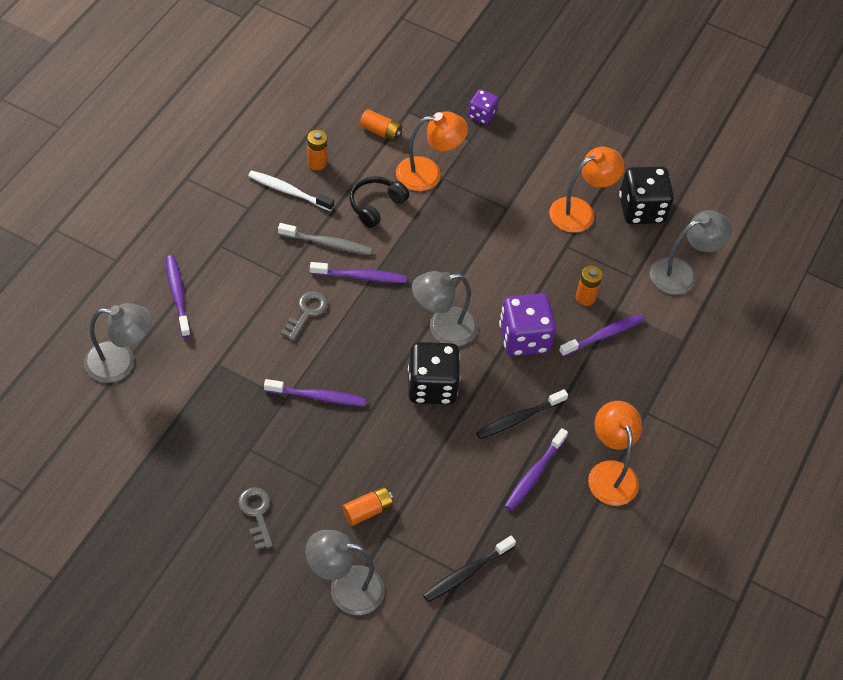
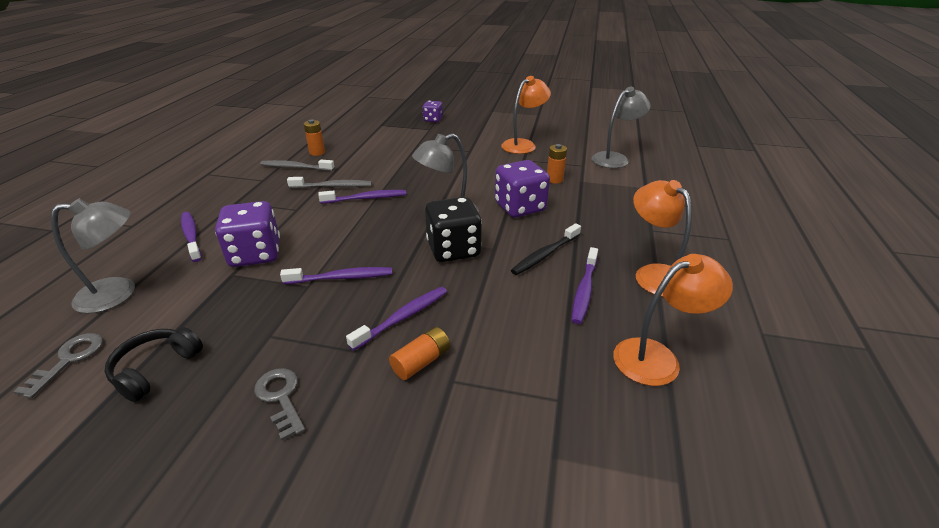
camera: 10 degrees left, 20 degrees down
(240, 341) = (255, 254): none -> purple dice
(288, 191) = (295, 167): white toothbrush -> grey toothbrush
(306, 312) = (321, 226): grey key -> grey key (69, 360)
(345, 588) = (416, 457): grey lamp -> none
(376, 205) = (369, 164): black headphones -> black headphones (156, 369)
(381, 132) = (363, 134): orange battery -> none
(428, 173) = (405, 145): orange lamp -> orange lamp (657, 357)
(467, 573) = (565, 397): black toothbrush -> none
(603, 335) = (582, 195): purple toothbrush -> purple toothbrush (402, 317)
(642, 209) = (565, 138): black dice -> none

